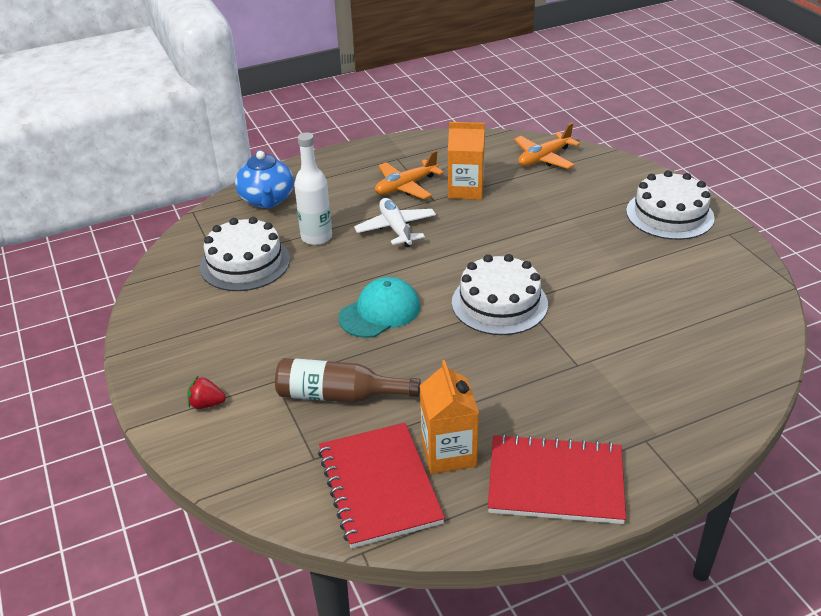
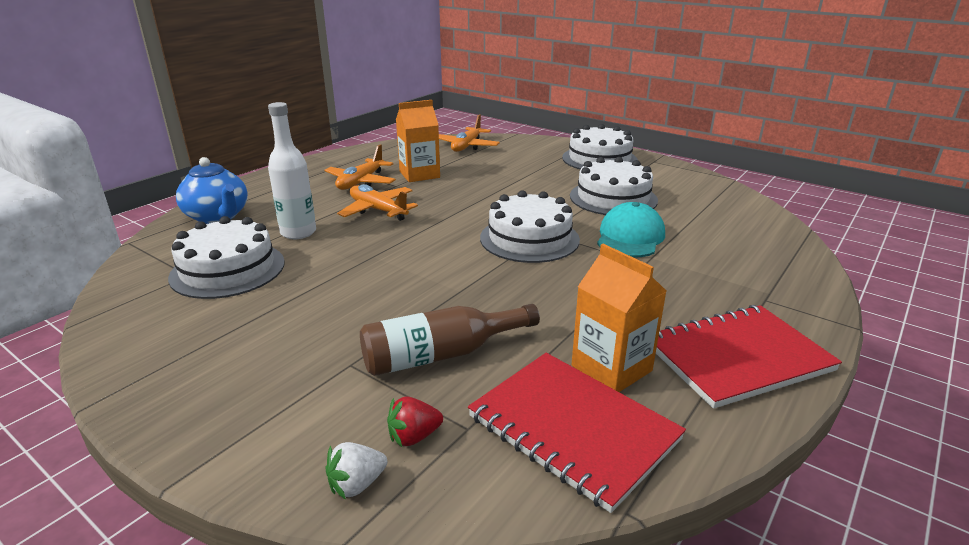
camera: 30 degrees left, 10 degrees down
(206, 404) = (274, 417): red strawberry -> red strawberry (414, 436)
(225, 468) = (356, 484): none -> white strawberry
(380, 312) = (420, 272): turquoise cap -> turquoise cap (630, 237)
(396, 229) = (378, 210): white plane -> orange plane
(628, 275) = (613, 198): none -> white cake

